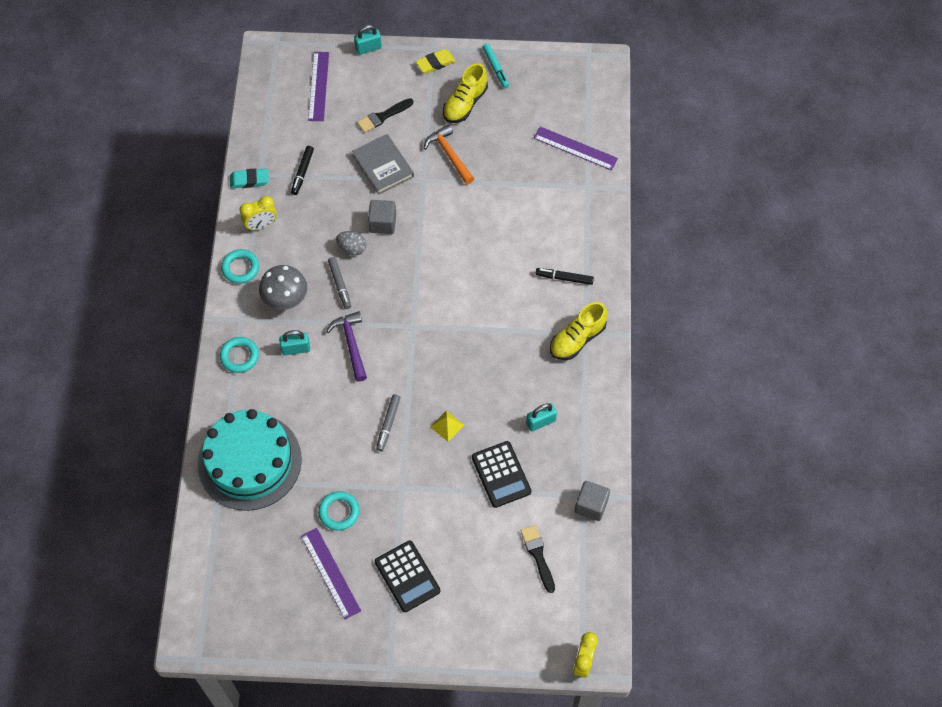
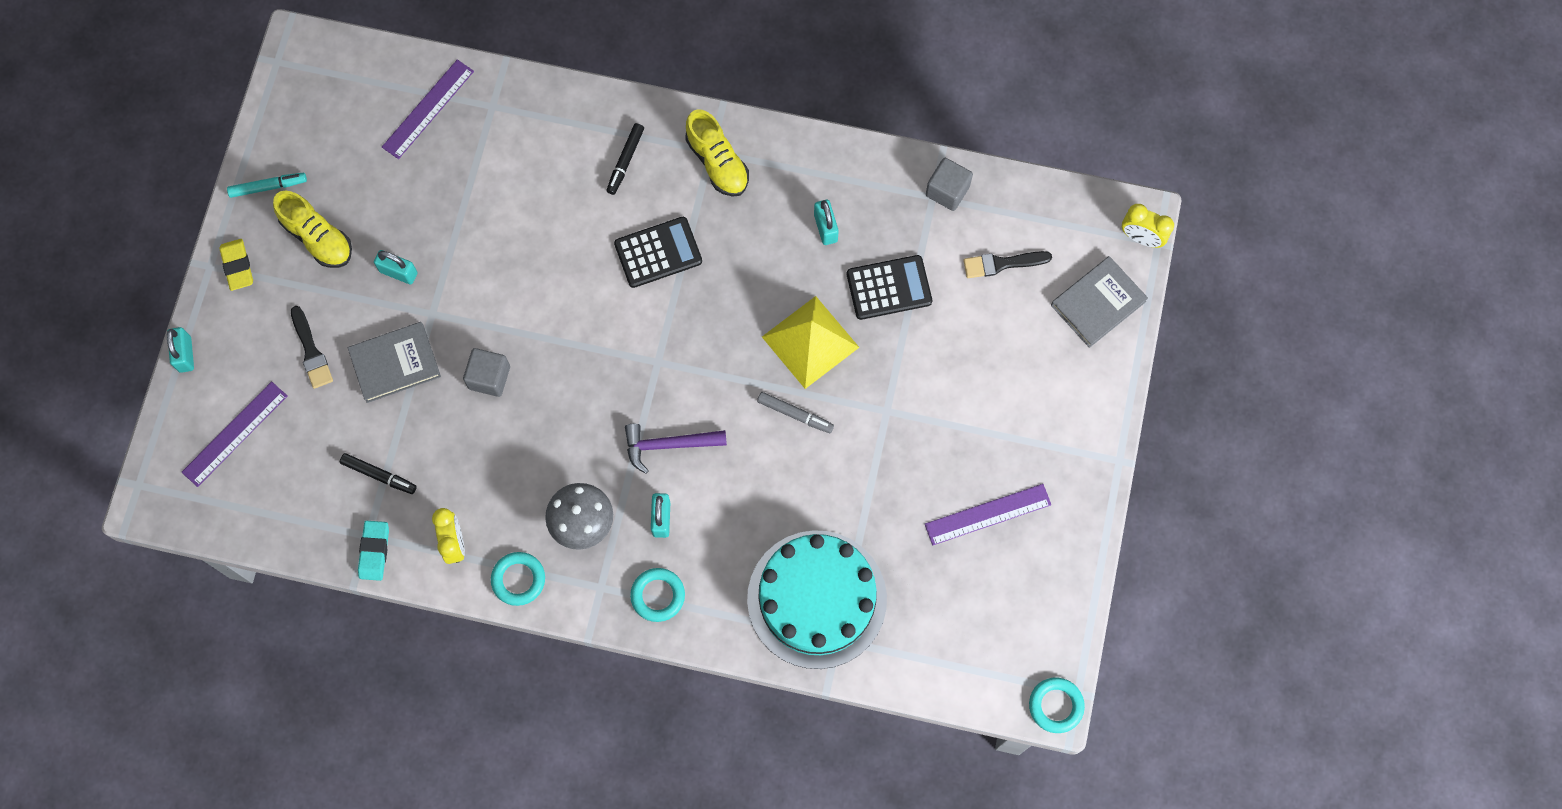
camera: 80 degrees left, 10 degrees up
(319, 86) = (234, 433): purple ruler -> purple ruler turned 60 degrees counterclockwise
(339, 512) = (907, 493): turquoise ring -> turquoise ring (1055, 706)
(340, 285) = (574, 448): grey marker -> none
(352, 248) = (520, 424): grey egg -> none
(407, 576) = (1006, 422): black calculator -> black calculator (658, 253)
(447, 426) = (810, 342): yellow pyramid -> yellow pyramid, size x2.18
(449, 155) = (398, 272): orange hammer -> turquoise padlock
(519, 634) = (1098, 303): none -> grey book

